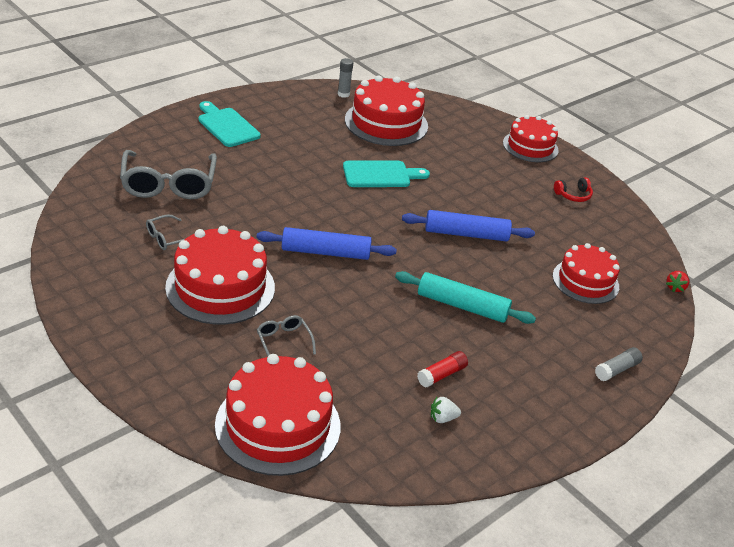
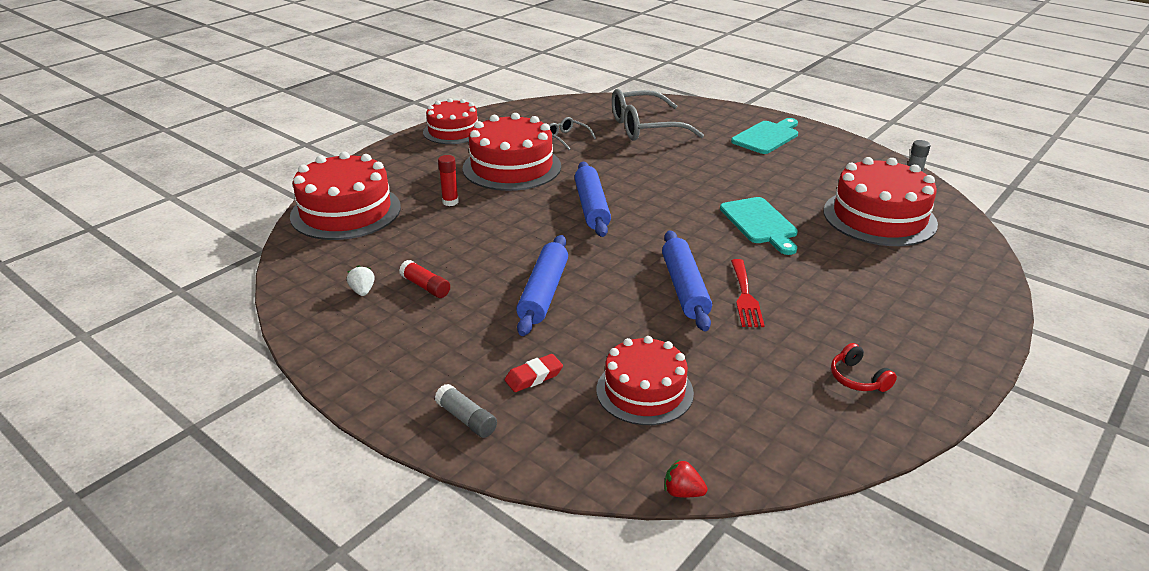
camera: 85 degrees right, 5 degrees down
(284, 341) = (450, 202): grey glasses -> red glue stick
(462, 306) = (543, 293): turquoise rolling pin -> blue rolling pin
(480, 210) = (745, 296): none -> red fork
(530, 146) = (955, 333): red cake -> red cake (453, 131)
(570, 329) = (534, 377): none -> red eraser

